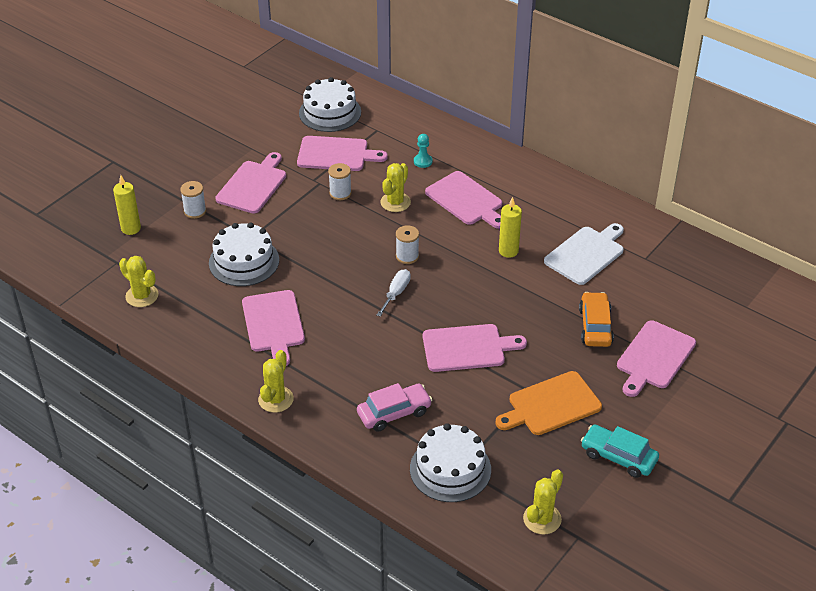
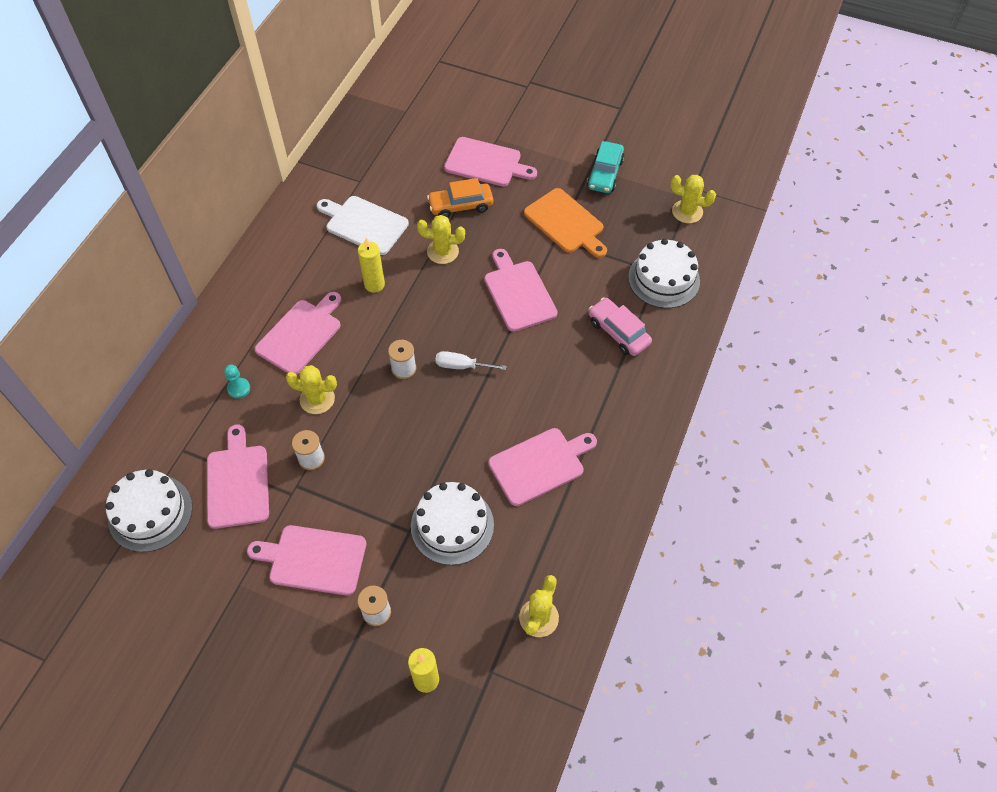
camera: 105 degrees left, 15 degrees up
(276, 399) = (639, 432): yellow cactus -> yellow cactus (443, 251)

